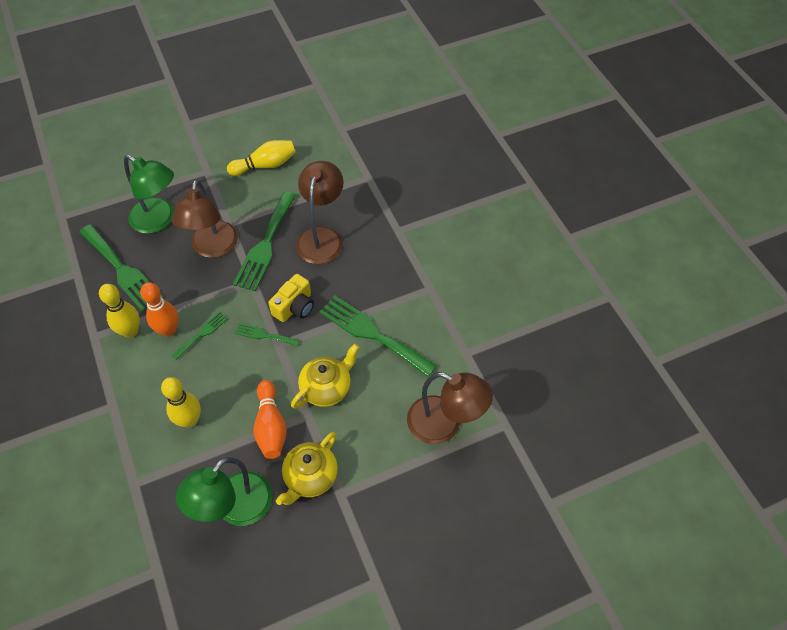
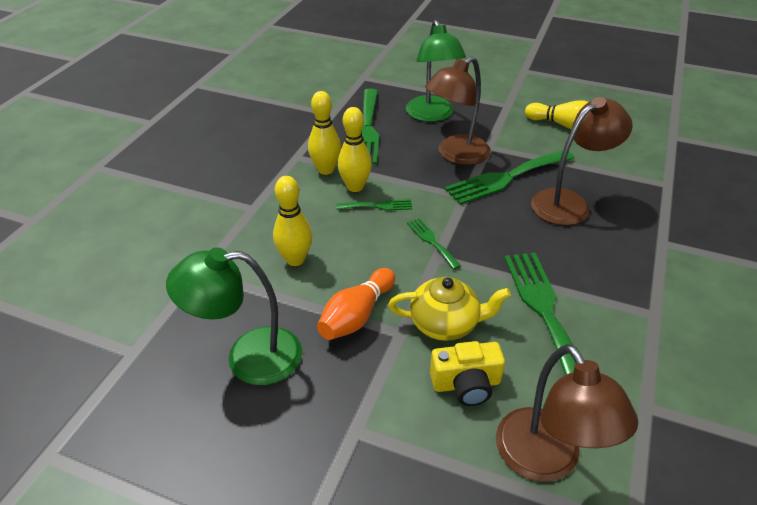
camera: 45 degrees right, 15 degrees down
(168, 330) = (355, 187): orange bowling pin -> yellow bowling pin
(294, 307) = (484, 238): yellow camera -> yellow camera (466, 384)
(310, 477) = (344, 388): yellow teapot -> none

